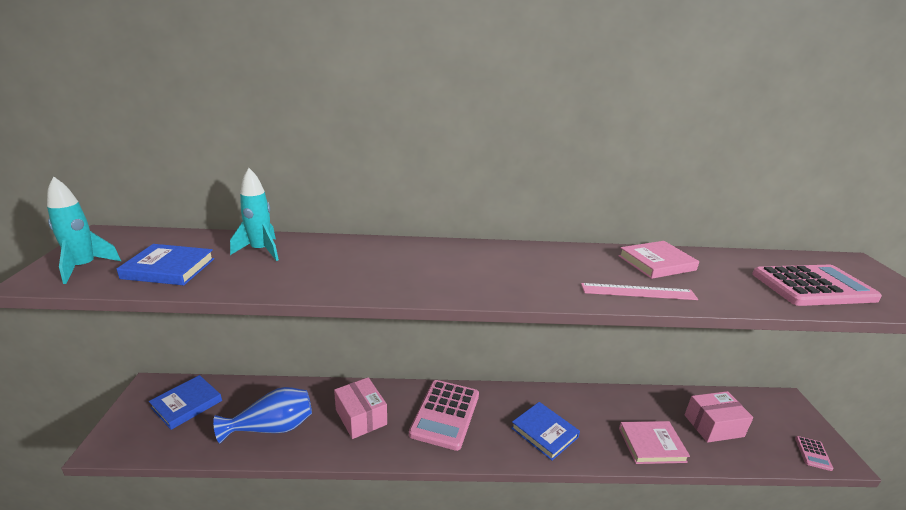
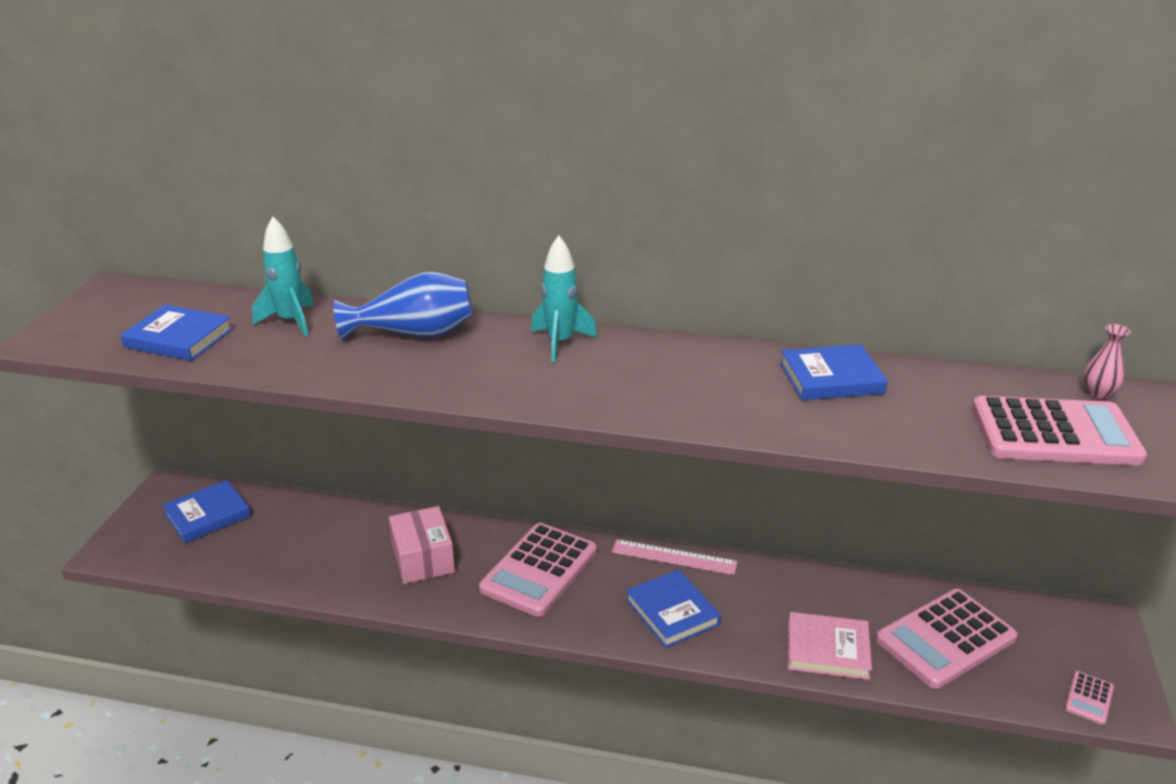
camera: 15 degrees right, 5 degrees up
(84, 267) = (88, 330): turquoise rocket -> turquoise rocket (560, 343)
(272, 428) = (306, 557): blue vase -> blue vase (415, 334)
(638, 292) = (766, 417): pink ruler -> pink ruler (674, 557)
(656, 263) = (831, 378): pink book -> blue book
(713, 426) = (945, 639): pink box -> pink calculator
(810, 260) = (1098, 393): none -> pink vase

